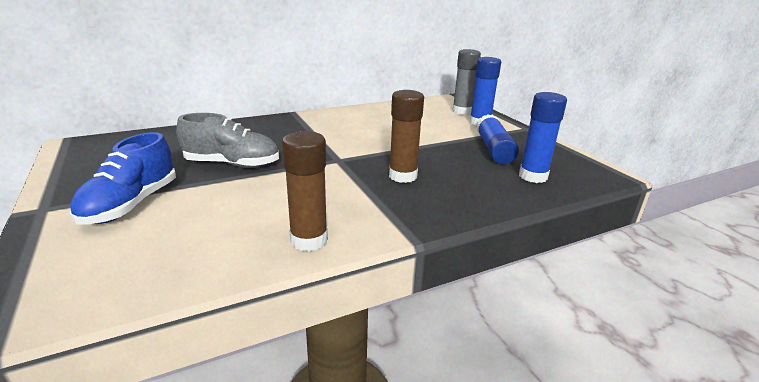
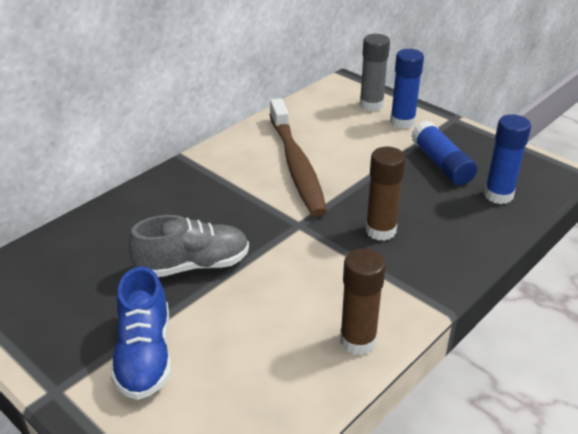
camera: 20 degrees left, 10 degrees up
(371, 130) = (296, 165): none -> brown toothbrush

